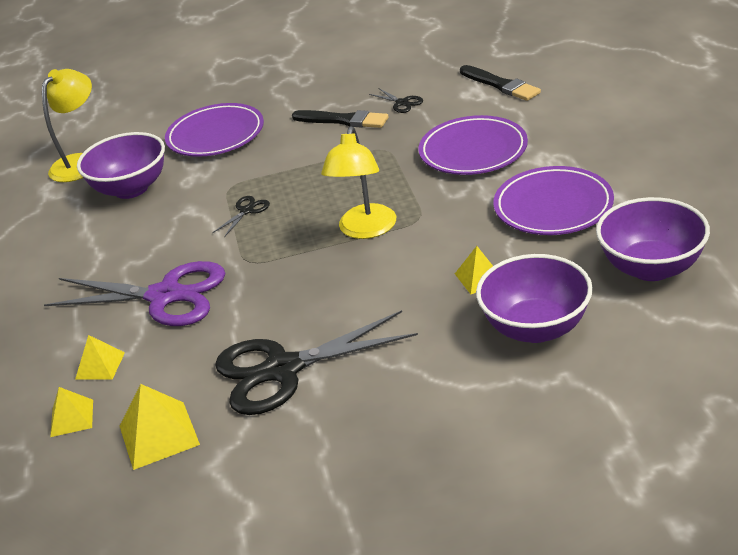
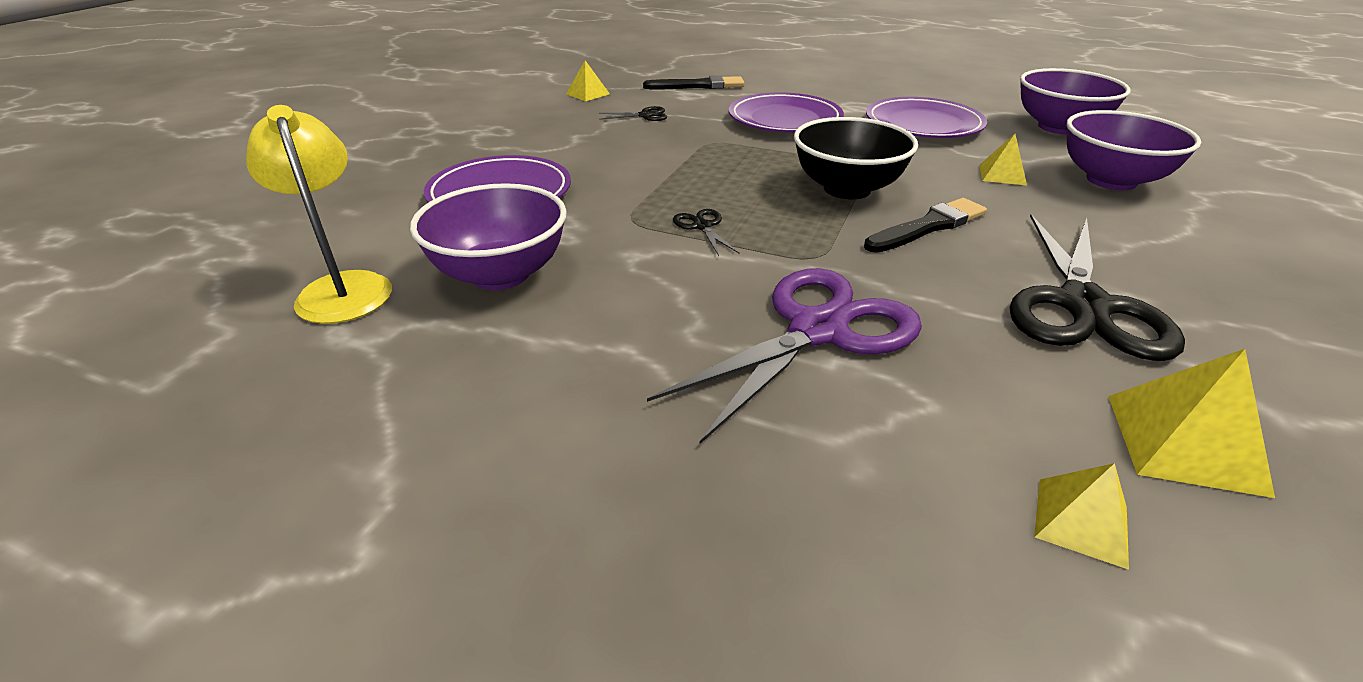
camera: 60 degrees left, 0 degrees up
(100, 365) = (944, 441): yellow pyramid -> yellow pyramid (587, 94)
(343, 120) = (620, 140): black brush -> black brush (928, 227)
(365, 230) = (847, 189): yellow lamp -> black bowl

